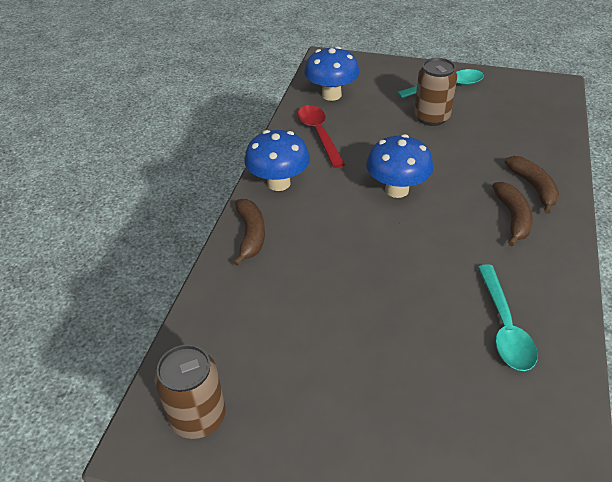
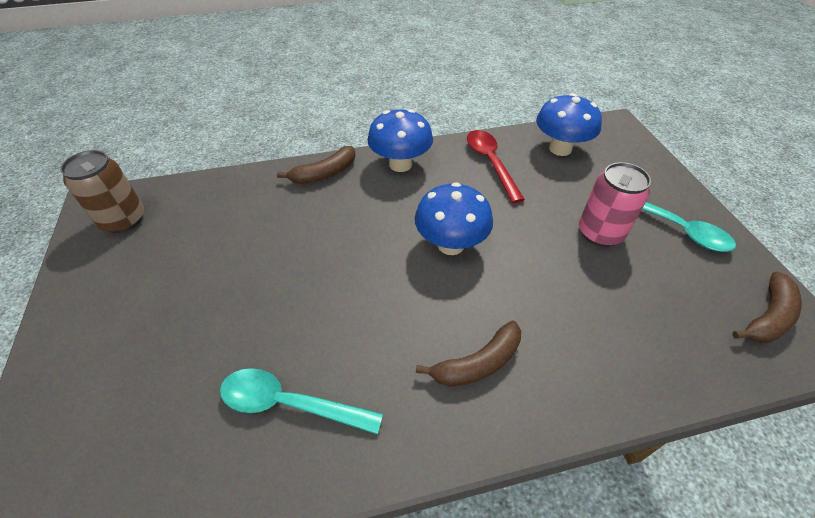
camera: 60 degrees right, 5 degrees up
(319, 134) = (490, 163): red spoon -> red spoon turned 60 degrees counterclockwise
(431, 117) = (600, 233): brown can -> pink can
(504, 327) = (289, 403): turquoise spoon -> turquoise spoon turned 45 degrees clockwise
(533, 187) = (553, 371): brown banana -> brown banana (767, 317)

